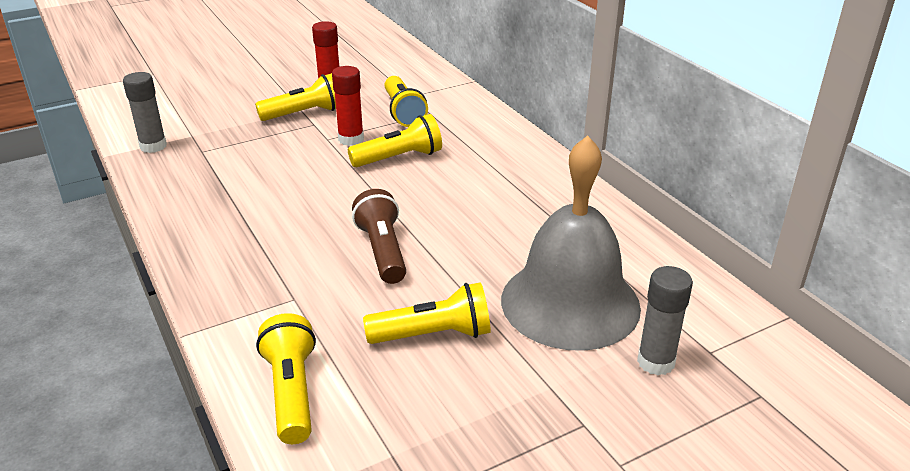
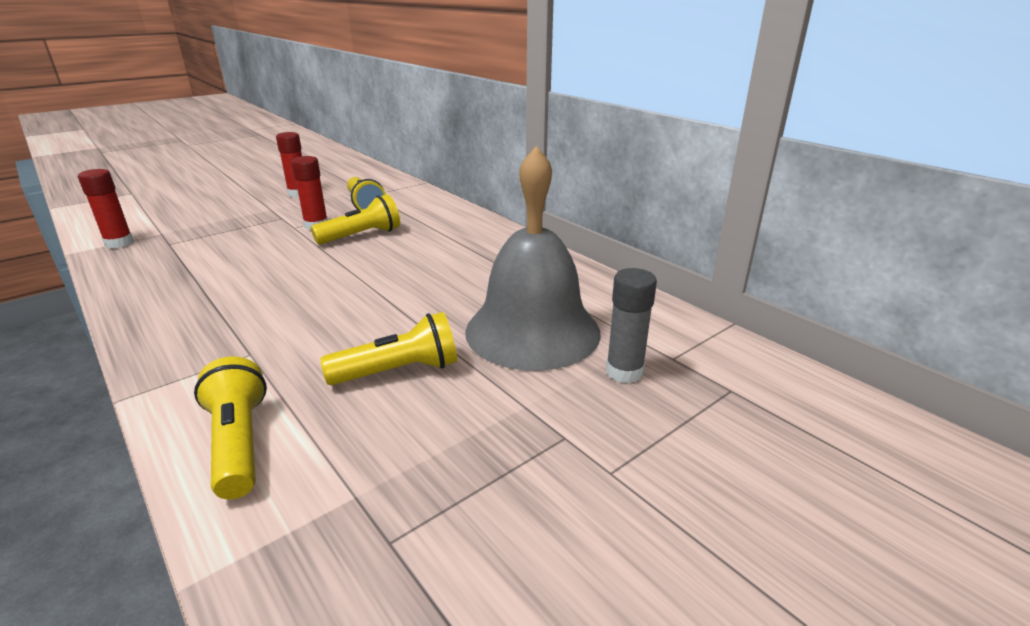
camera: 10 degrees left, 5 degrees down
(153, 146) = (119, 243): grey glue stick -> red glue stick
(304, 113) = (273, 211): yellow flashlight -> none
(382, 251) = (345, 306): brown flashlight -> none

